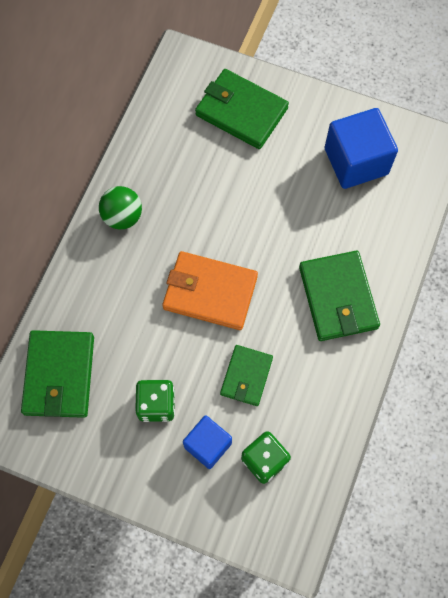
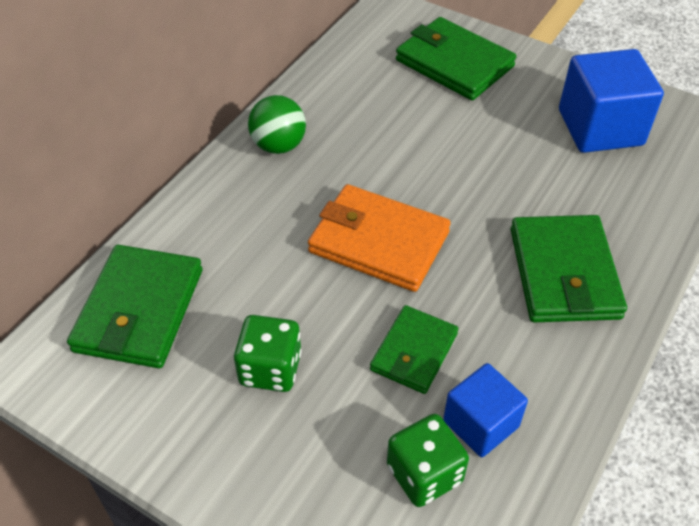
camera: 10 degrees right, 20 degrees down
(208, 445) = (337, 437): blue cube -> blue cube (480, 424)

